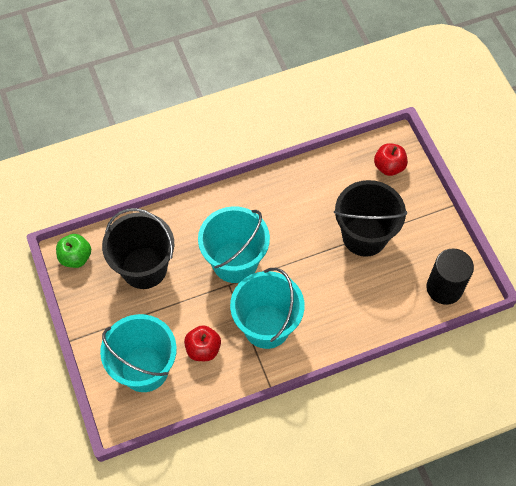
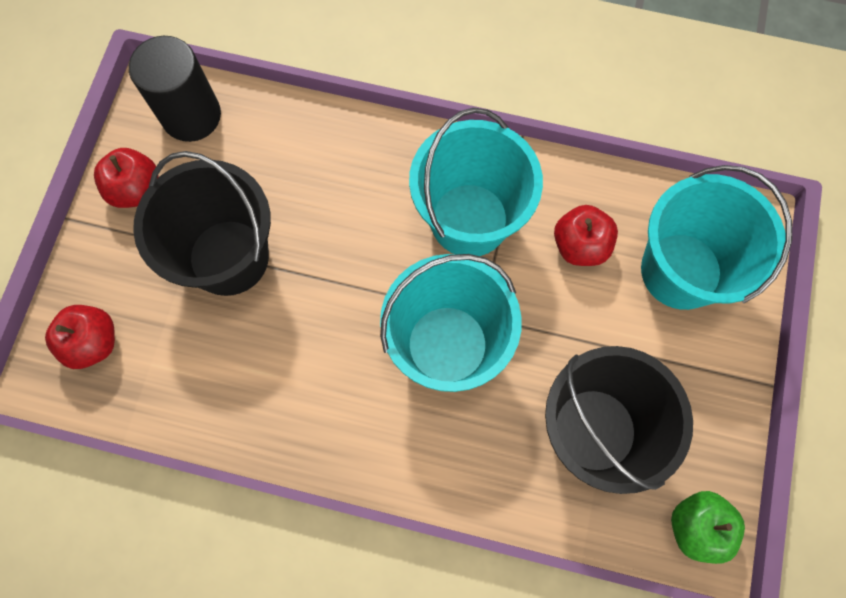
camera: 145 degrees left, 10 degrees up
(435, 237) = (136, 189): none -> red apple

